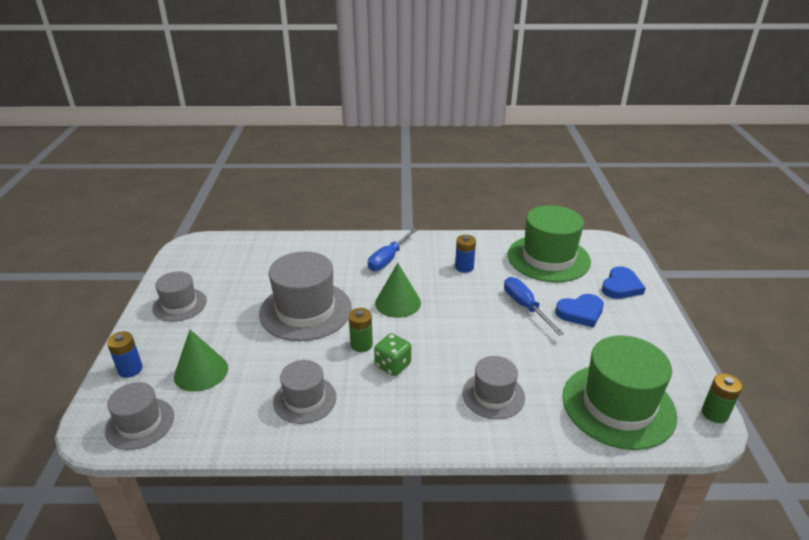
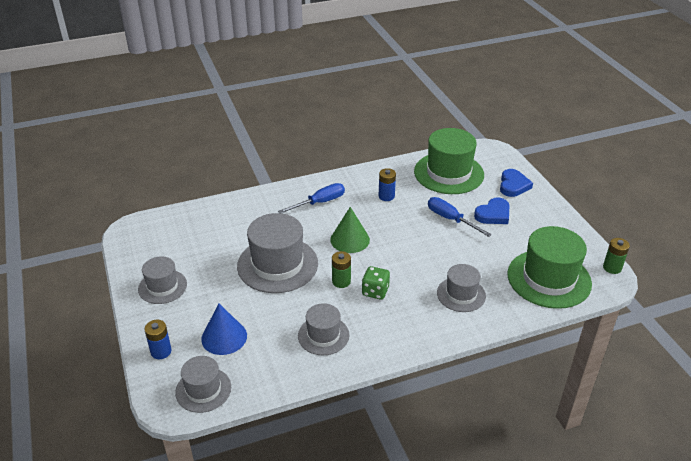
camera: 20 degrees left, 5 degrees up
(201, 372) = (224, 337): green cone -> blue cone
(388, 259) = (319, 202): blue screwdriver -> blue screwdriver turned 135 degrees counterclockwise

